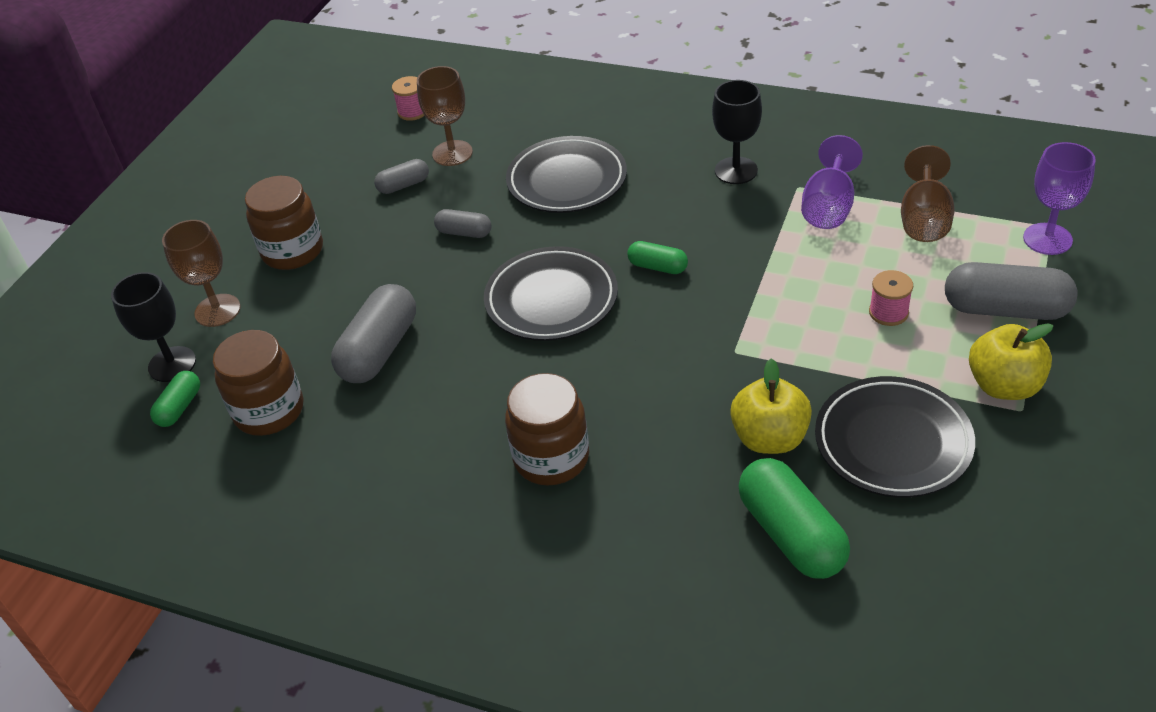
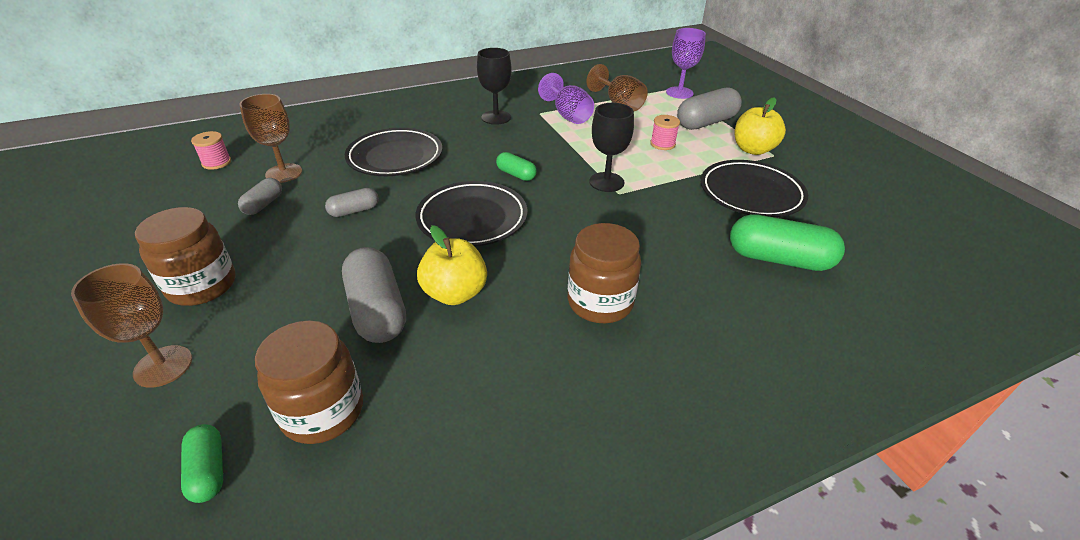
camera: 50 degrees left, 5 degrees down
(172, 364) = (153, 439): black goblet -> black goblet (606, 182)
(657, 267) = (516, 174): green capsule -> green capsule turned 60 degrees clockwise
(769, 438) = (698, 222): yellow apple -> yellow apple (455, 293)

